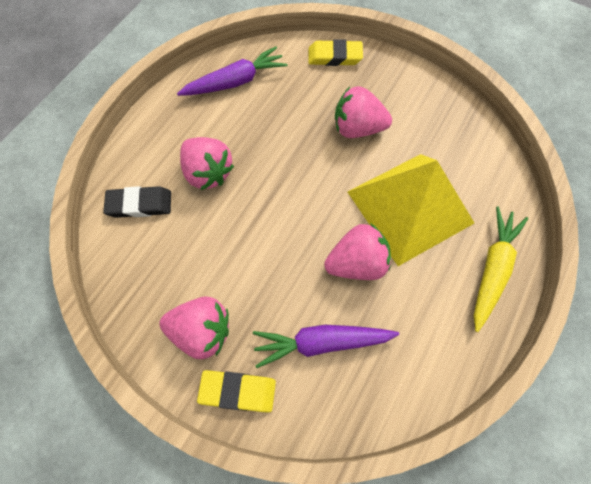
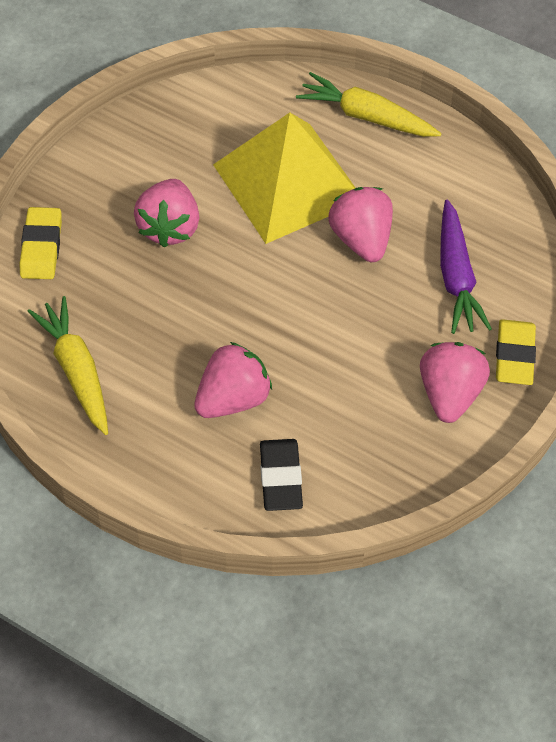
camera: 90 degrees left, 10 degrees down
(235, 82) = (77, 370): purple carrot -> yellow carrot

